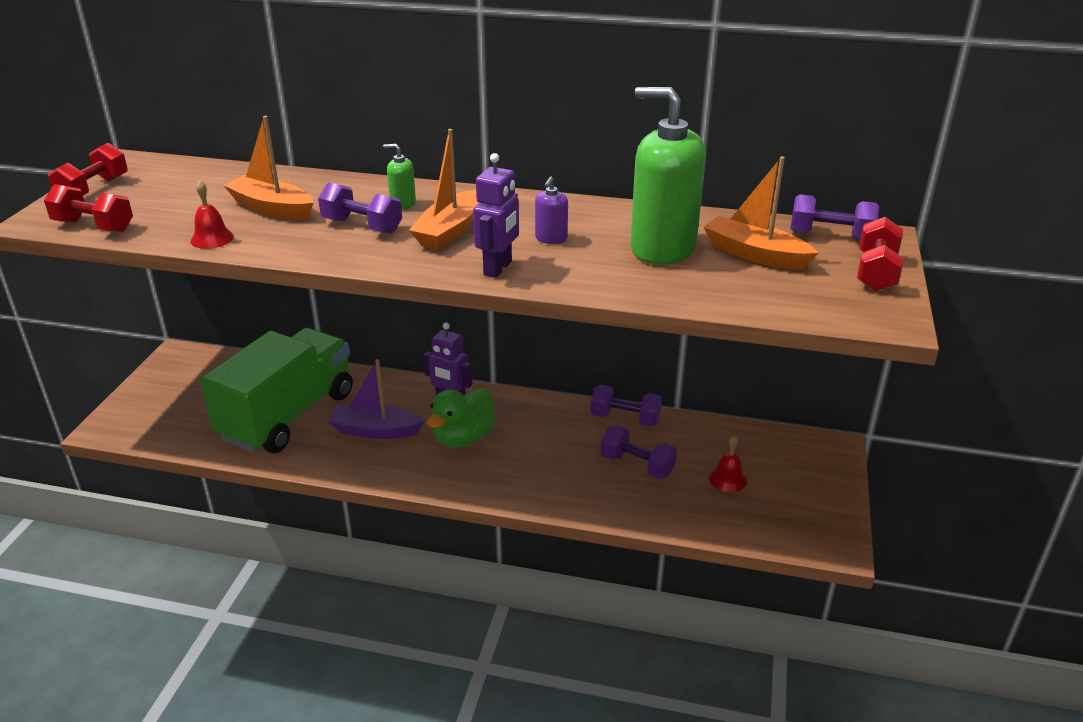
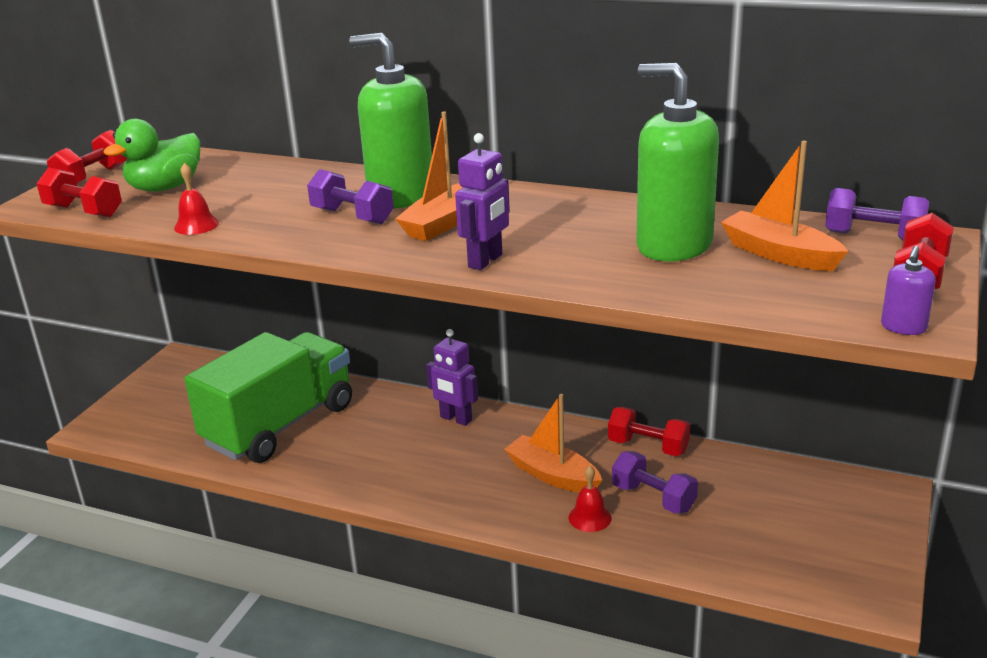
camera: 10 degrees right, 5 degrees down
(272, 208) = (265, 197): orange boat -> orange boat (553, 475)
(375, 430) = (369, 445): purple boat -> none
(403, 204) = (401, 195): green soap dispenser -> green soap dispenser, size x2.37
(463, 438) = (462, 458): green duck -> green duck (165, 188)
(551, 239) = (551, 233): purple soap dispenser -> purple soap dispenser (903, 327)
(625, 418) = (648, 447): purple dumbbell -> red dumbbell
(728, 479) = (757, 520): red bell -> red bell (590, 517)

